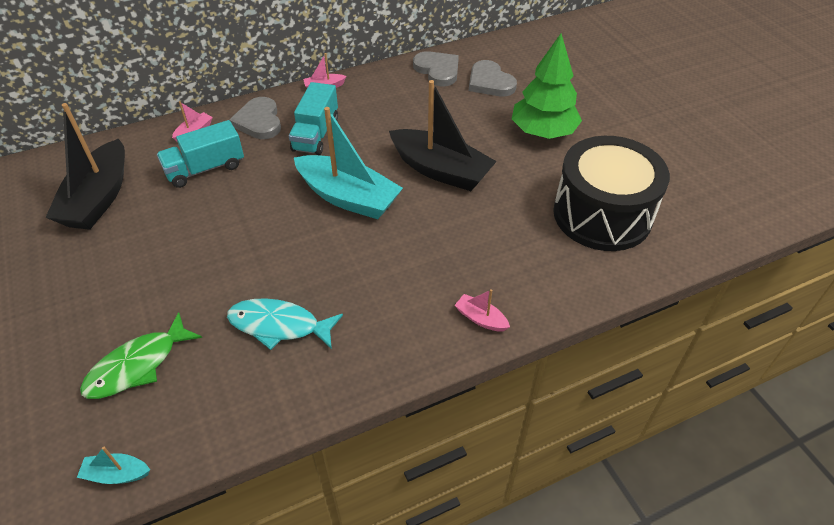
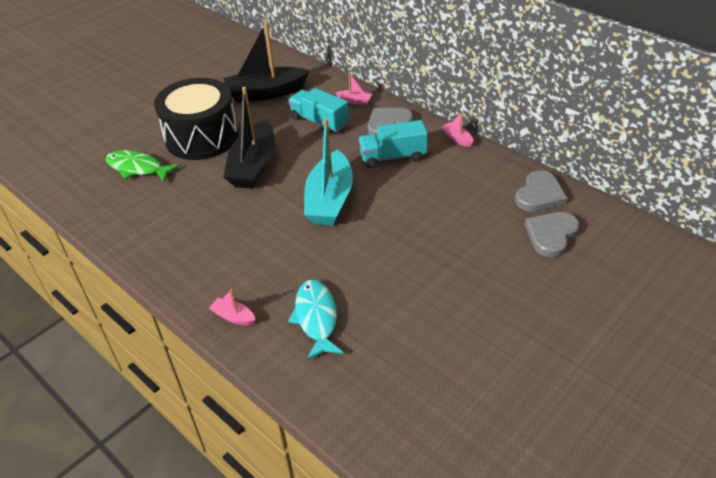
camera: 70 degrees right, 5 degrees down
(117, 474) = (63, 193): turquoise boat -> none
(279, 325) = (188, 213): turquoise fish -> turquoise fish (316, 318)
(441, 170) = (395, 241): black boat -> black boat (253, 166)
(480, 318) = (233, 317): pink boat -> pink boat turned 75 degrees counterclockwise
(543, 132) = (500, 295): green tree -> none
(602, 214) = (402, 371): black drum -> black drum (202, 137)

